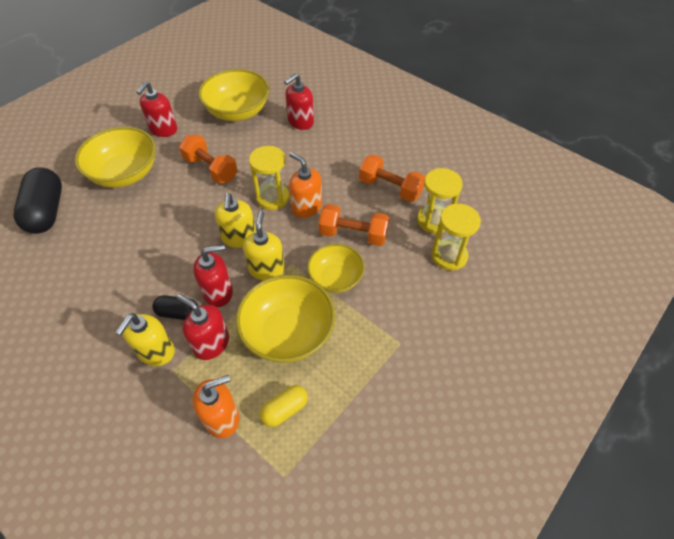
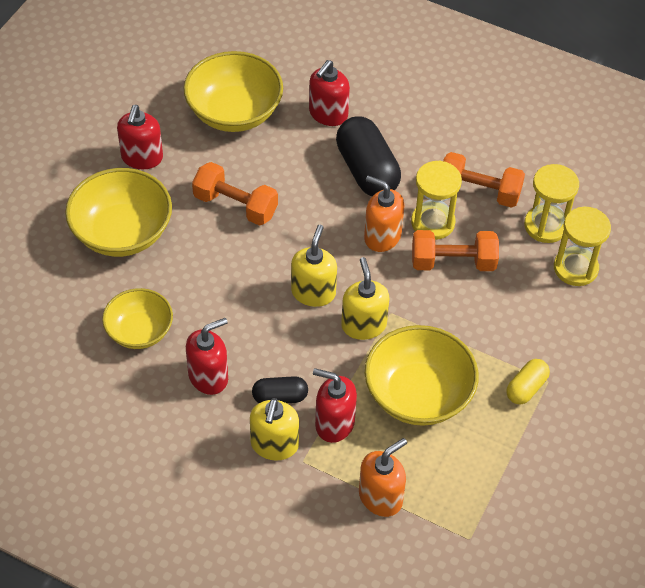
camera: 15 degrees left, 0 degrees up
(47, 212) = (45, 304): black capsule -> black capsule (367, 170)
(218, 292) = (317, 364): red soap dispenser -> red soap dispenser (208, 377)
(239, 238) = (313, 292): yellow soap dispenser -> yellow soap dispenser turned 150 degrees counterclockwise
(272, 198) = (334, 231): yellow hourglass -> yellow hourglass (433, 222)
(285, 410) = (445, 475): yellow capsule -> yellow capsule (526, 388)
(335, 278) = (450, 320): yellow bowl -> yellow bowl (139, 331)

